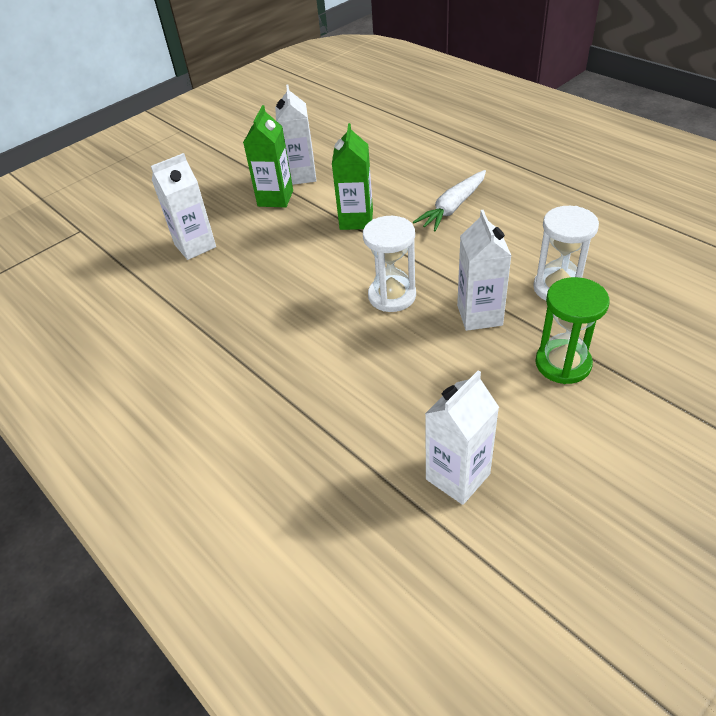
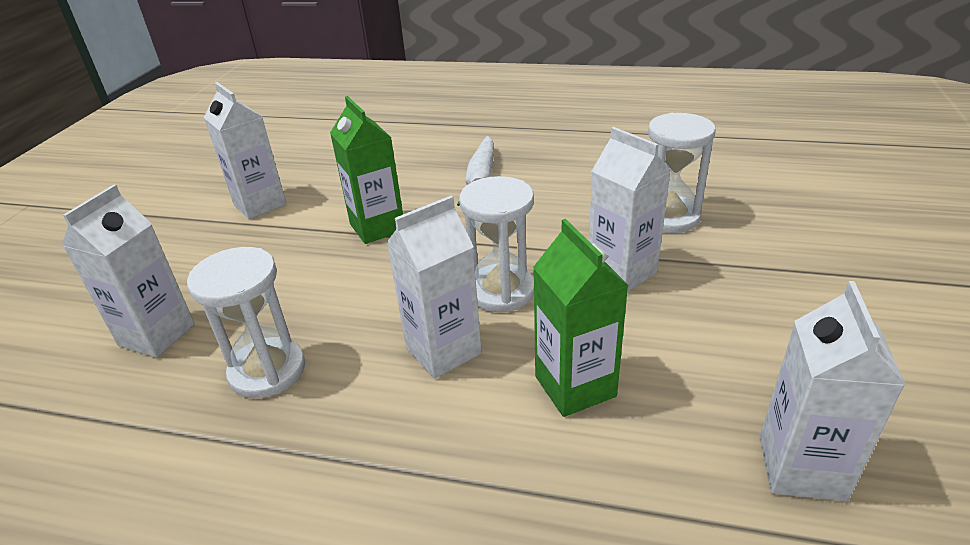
camera: 35 degrees left, 10 degrees down
(232, 291) = (267, 370): none -> white hourglass
(275, 198) = (243, 238): green carton -> green carton (575, 386)
(327, 319) = (443, 350): none -> white carton
(563, 364) = (757, 285): green hourglass -> none

